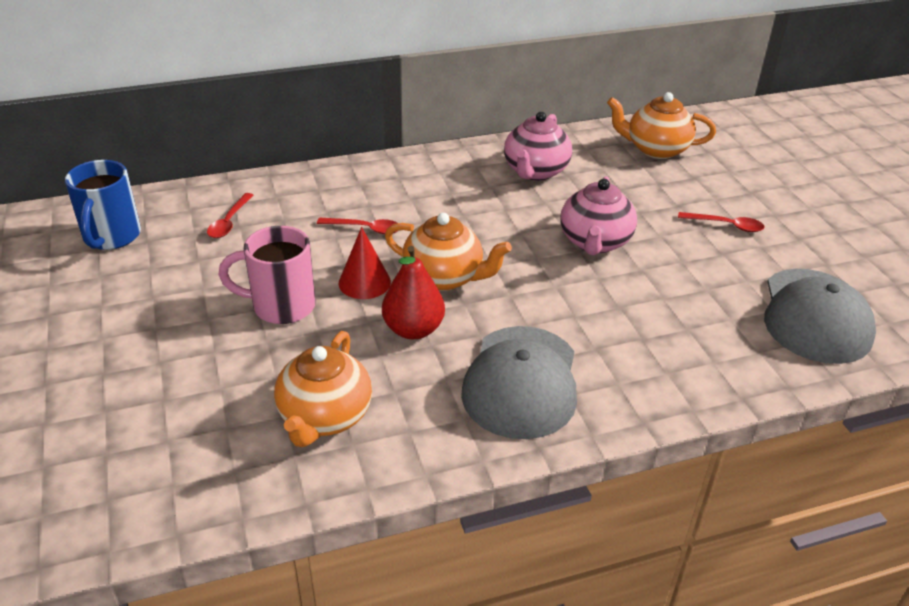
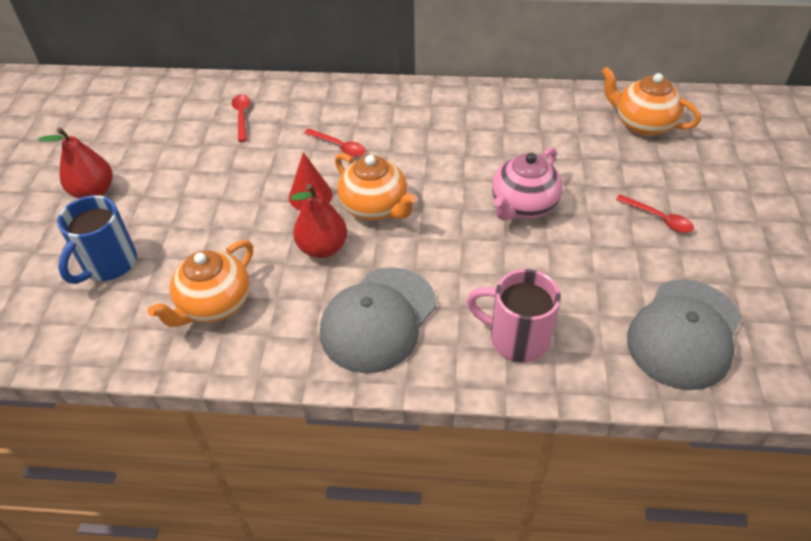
camera: 25 degrees right, 10 degrees up
(87, 338) = (94, 192): none -> red pear
(111, 237) = (153, 111): blue mug -> blue mug (108, 264)
(229, 222) = (242, 116): red spoon -> red spoon turned 135 degrees clockwise
(281, 306) = (237, 201): pink mug -> pink mug (516, 338)
(535, 171) = (514, 123): pink teapot -> none

